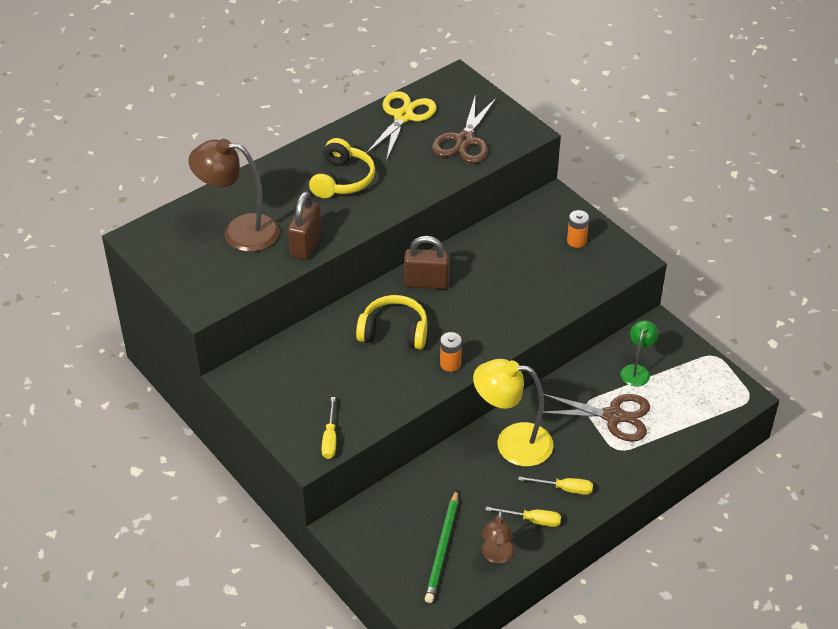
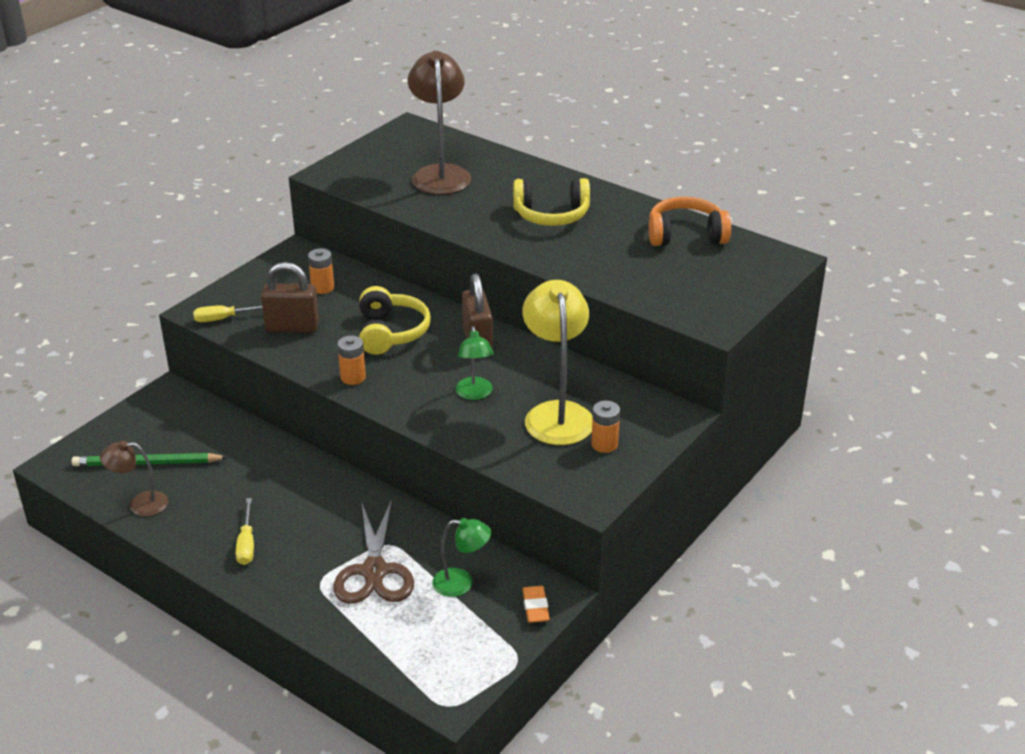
camera: 75 degrees right, 10 degrees down
(306, 245) = (436, 211): brown padlock -> brown padlock (292, 327)
(306, 366) = (322, 288): none -> orange battery
(403, 116) = (686, 235): yellow scissors -> orange headphones
(464, 140) = (668, 281): brown scissors -> none
(495, 296) = (475, 394): none -> green lamp
(512, 443) = (309, 491): yellow lamp -> yellow lamp (557, 413)
(532, 520) = (195, 524): yellow screwdriver -> none
(668, 337) = (535, 607): none -> orange eraser

